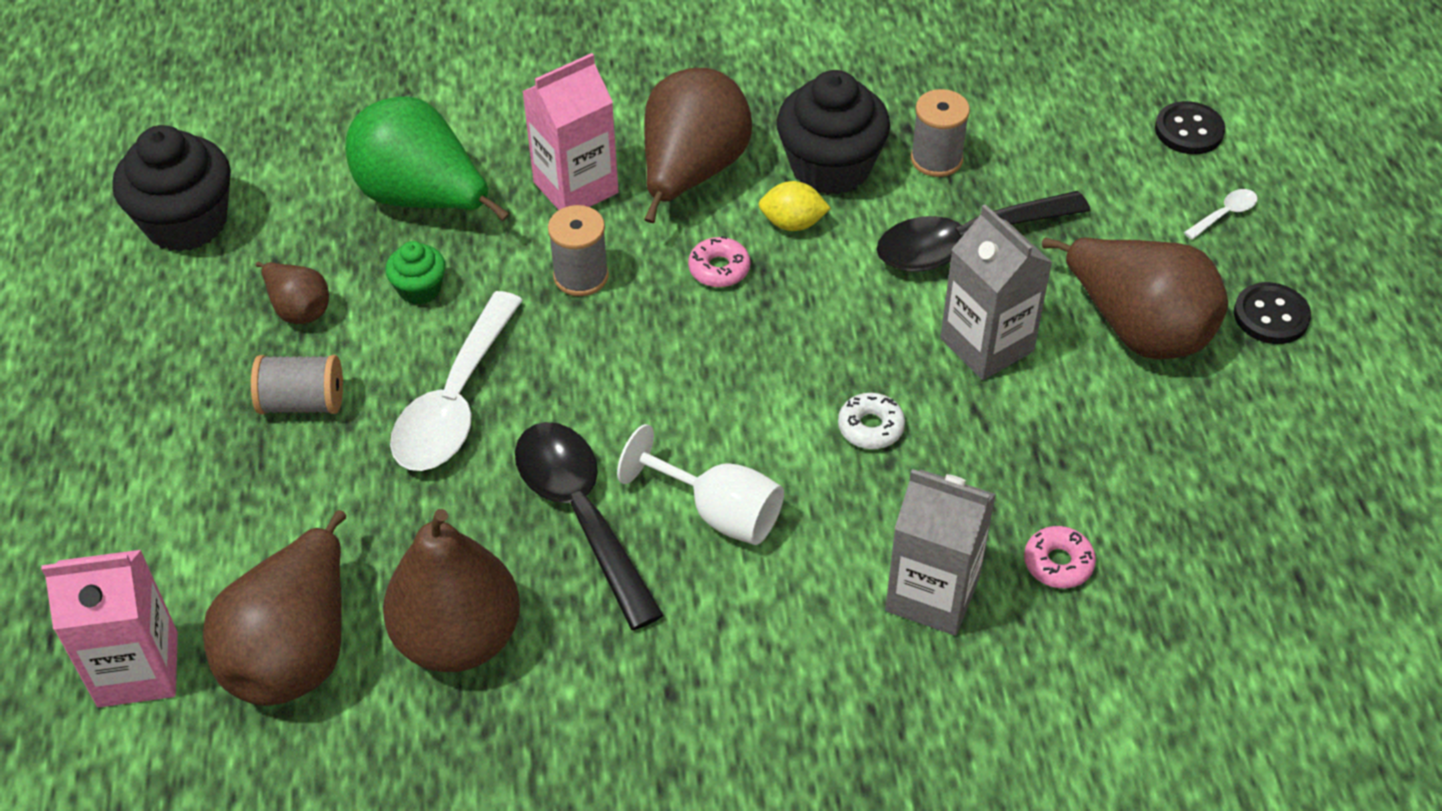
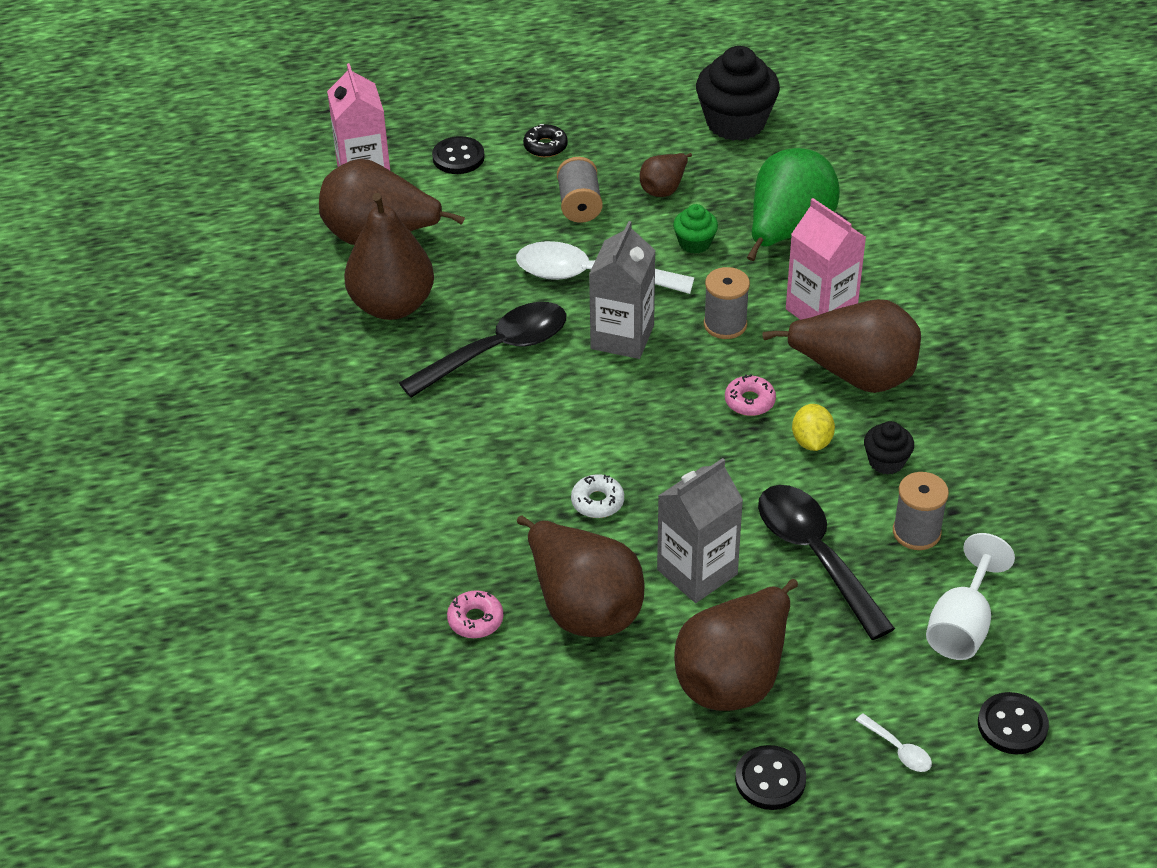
camera: 85 degrees right, 5 degrees down
(141, 541) = (458, 157): none -> black button
(156, 432) = (545, 146): none -> black donut
(719, 512) = (506, 421): white goblet -> white goblet (962, 625)
(830, 167) = (886, 461): black cupcake -> black cupcake, size x0.51
(932, 594) = (441, 544): grey carton -> grey carton (622, 337)
(1038, 454) = (583, 607): none -> brown pear

